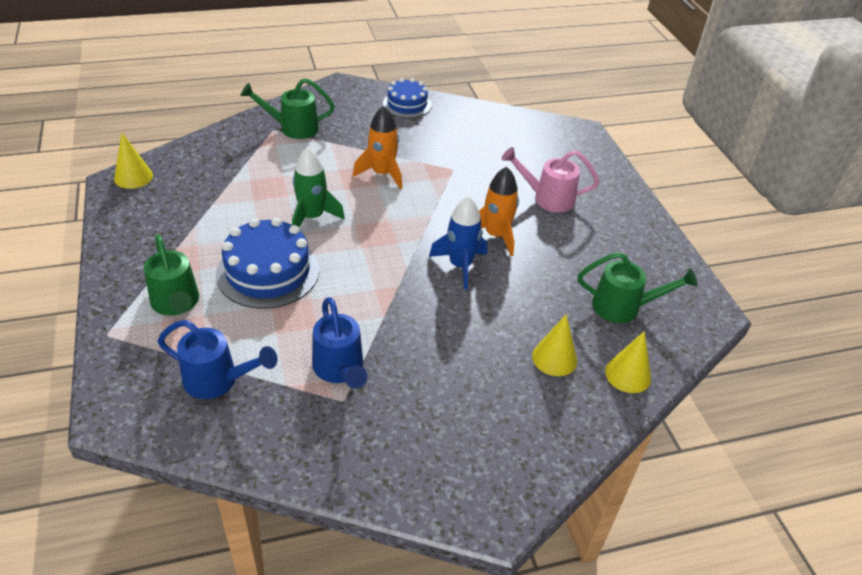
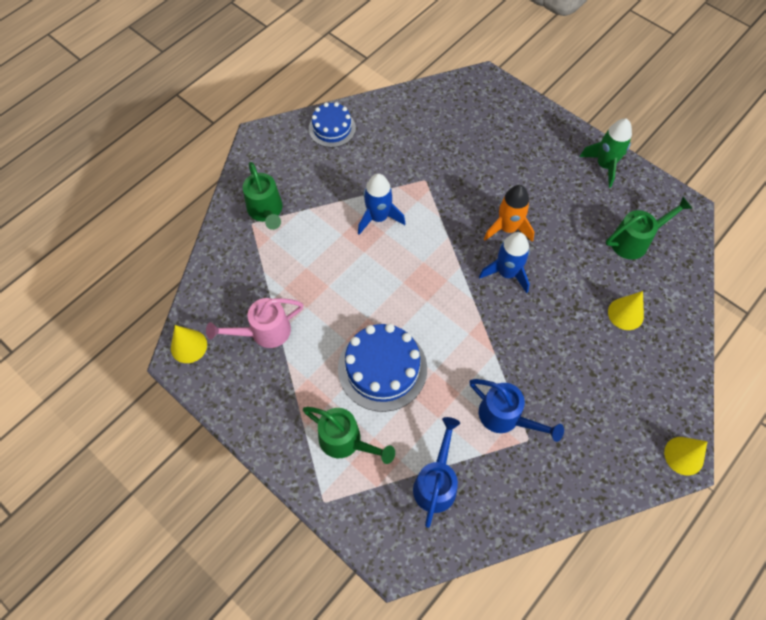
camera: 30 degrees left, 20 degrees up
(217, 380) = (436, 483): blue watering can -> blue watering can turned 60 degrees counterclockwise
(293, 128) = (266, 211): green watering can -> green watering can turned 75 degrees counterclockwise
(312, 217) = (366, 295): green rocket -> green rocket (604, 165)
(382, 174) = (378, 217): orange rocket -> blue rocket
(548, 198) = (514, 168): pink watering can -> pink watering can (264, 332)
(628, 374) = (676, 297): yellow cone -> yellow cone (684, 455)

